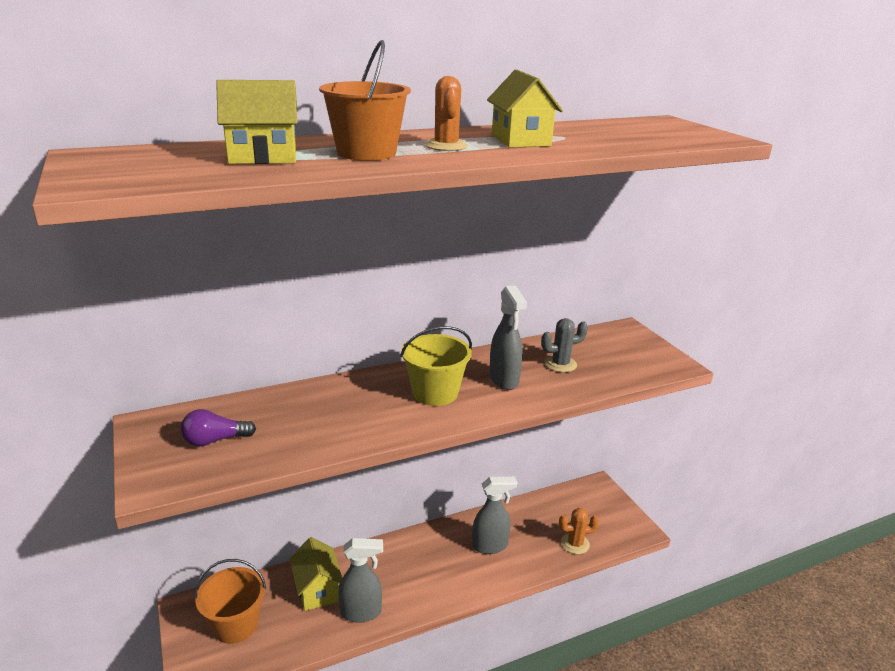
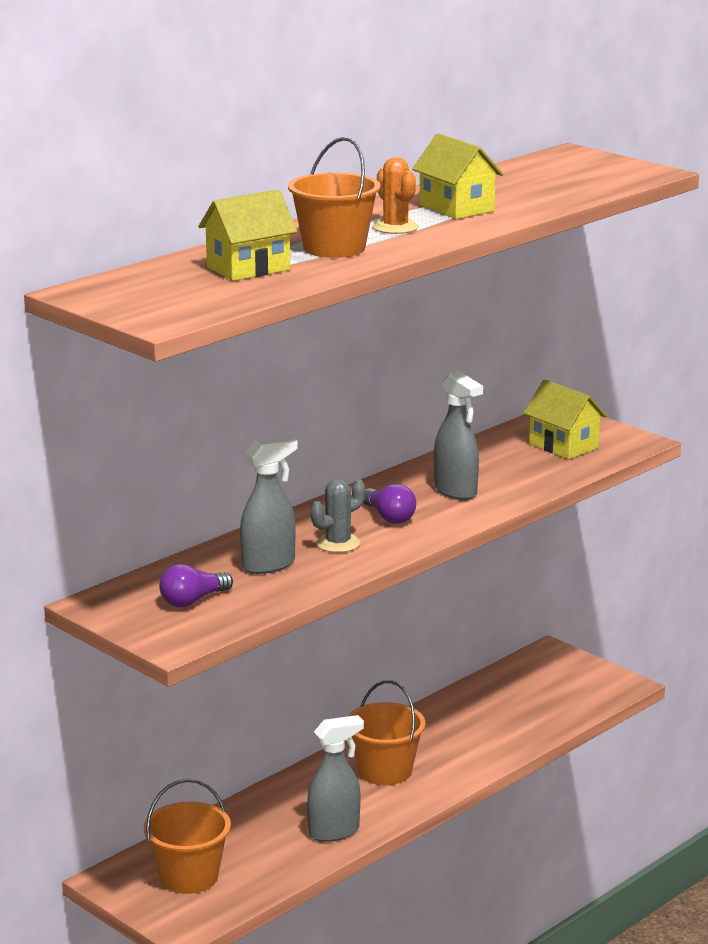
camera: 20 degrees left, 5 degrees down
(317, 589) = (262, 826): yellow house -> yellow house (563, 446)
(430, 562) = (385, 771): none -> orange bucket
(435, 393) = (389, 517): yellow bucket -> purple light bulb
(490, 546) = (448, 740): grey spray bottle -> grey spray bottle (269, 565)
(560, 364) = (507, 465): grey cactus -> grey cactus (338, 543)
(575, 544) = (552, 715): orange cactus -> none

